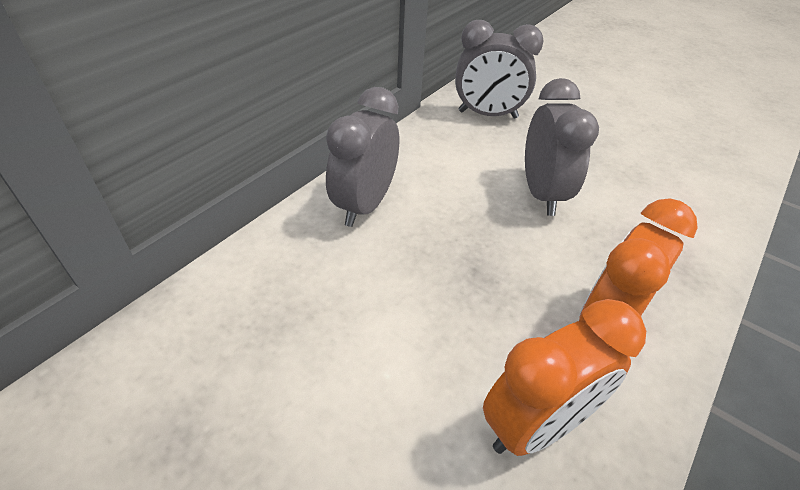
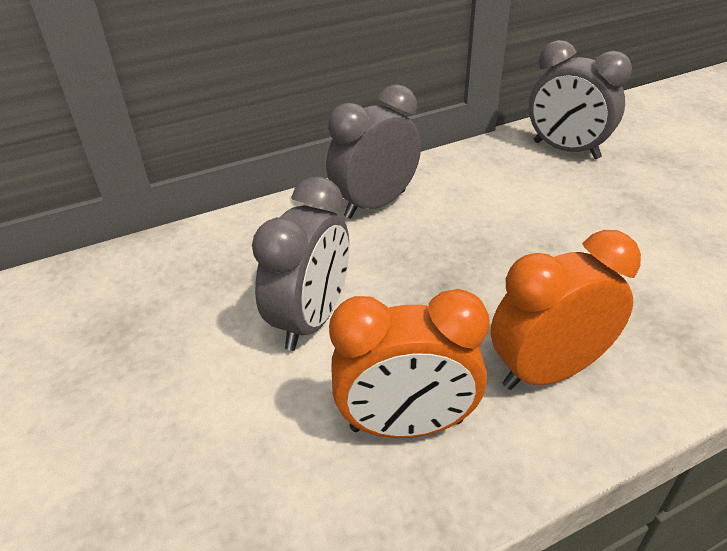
camera: 30 degrees right, 5 degrees down
(542, 194) = (571, 236): grey clock -> grey clock (311, 320)

